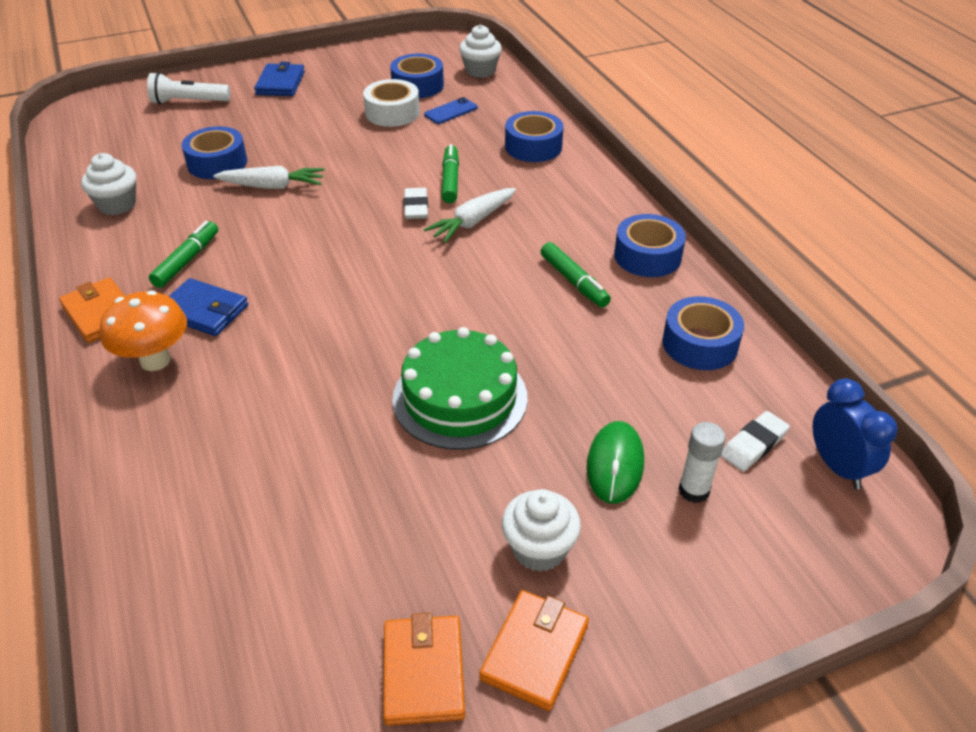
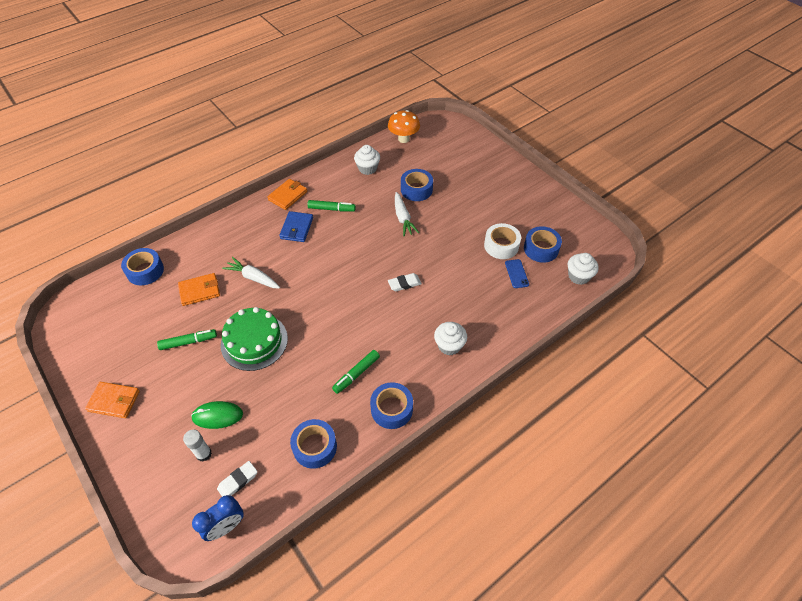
camera: 75 degrees right, 10 degrees up
(155, 360) = (261, 225): orange mushroom -> orange mushroom (403, 139)
(188, 102) = (471, 157): white flashlight -> none
(280, 83) = (510, 186): blue wallet -> none
(423, 672) = (106, 365): orange wallet -> orange wallet (199, 291)
(450, 180) = (437, 292): green marker -> green marker (188, 342)
(451, 111) = (516, 274): blue phone -> blue phone turned 45 degrees clockwise
(472, 222) = (398, 313): white carrot -> white carrot (253, 277)
(533, 146) = (493, 326): blue tape -> blue tape (145, 271)
(539, 549) = (165, 393): white cupcake -> white cupcake (449, 345)
(753, 445) = (238, 481): white eraser -> white eraser turned 75 degrees counterclockwise

